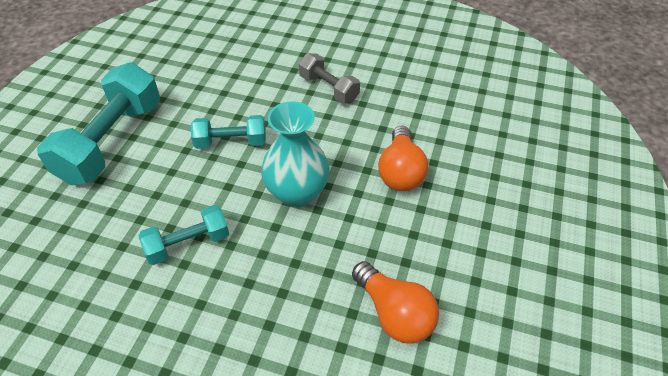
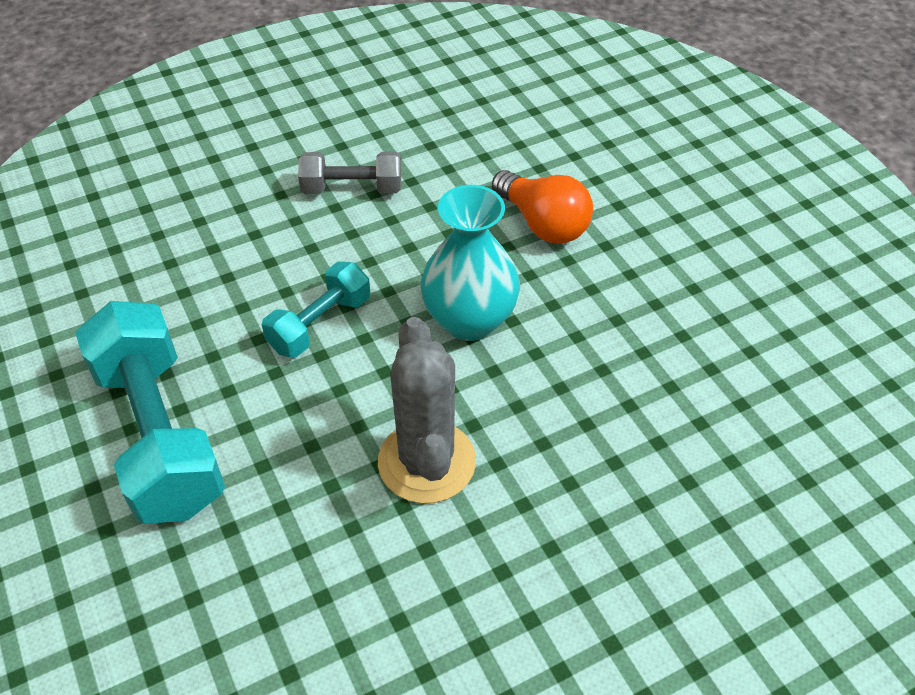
camera: 45 degrees left, 0 degrees up
(188, 244) = (426, 462): turquoise dumbbell -> grey cactus
(394, 313) = (705, 355): orange light bulb -> none

